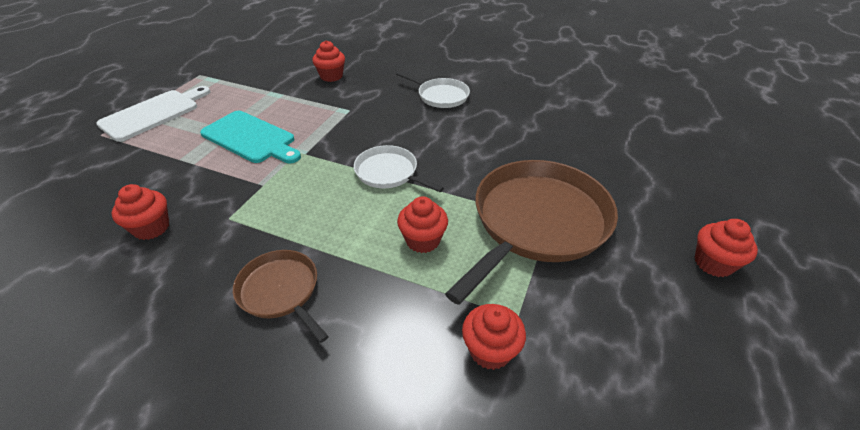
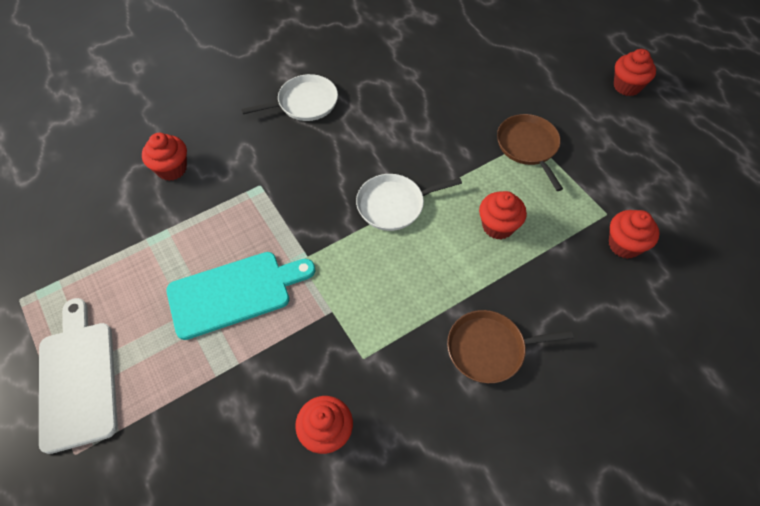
camera: 55 degrees left, 15 degrees up
(536, 222) = (528, 146): brown pan -> brown pan, size x0.51

